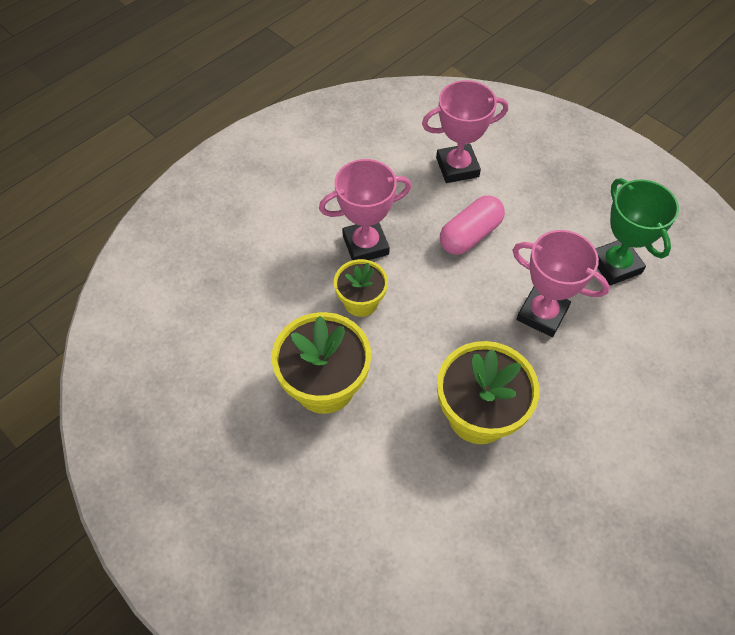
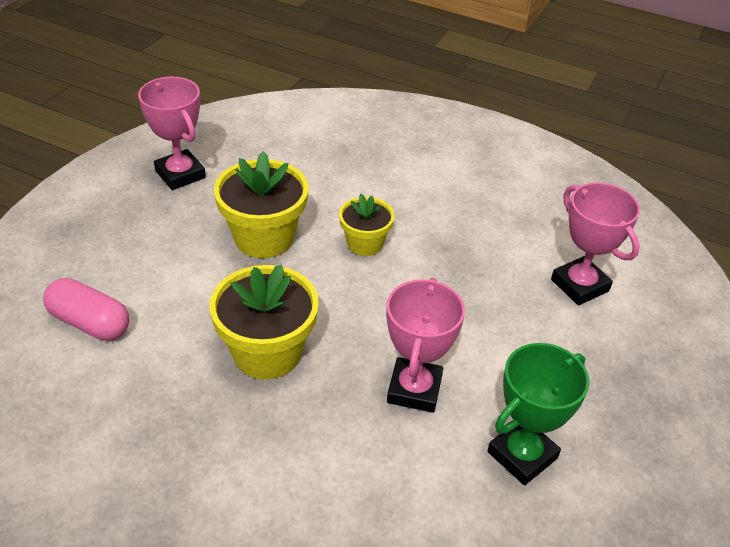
camera: 70 degrees right, 15 degrees down
(365, 245) = (433, 234): pink trophy -> pink trophy (180, 174)
(470, 235) = (491, 311): pink capsule -> pink capsule (90, 323)

